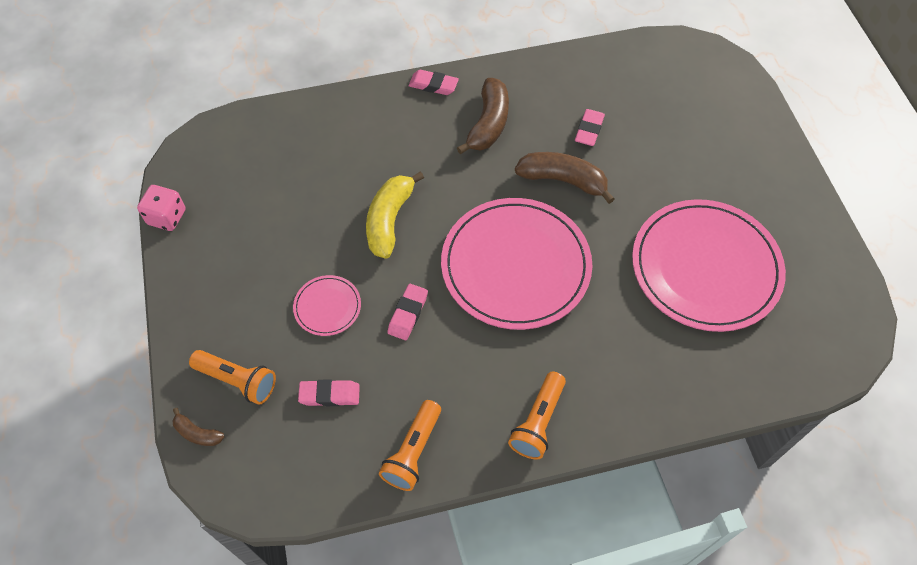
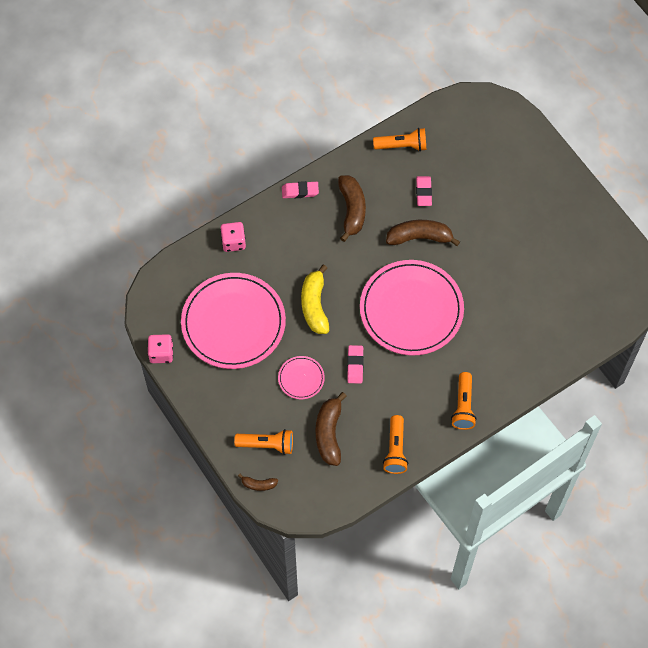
camera: 20 degrees left, 5 degrees up
(324, 117) = (233, 242): none -> pink dice
(329, 395) = (329, 433): pink eraser -> brown banana
(582, 71) = (402, 145): none -> orange flashlight
(705, 267) = (533, 270): pink plate -> pink plate (233, 323)

